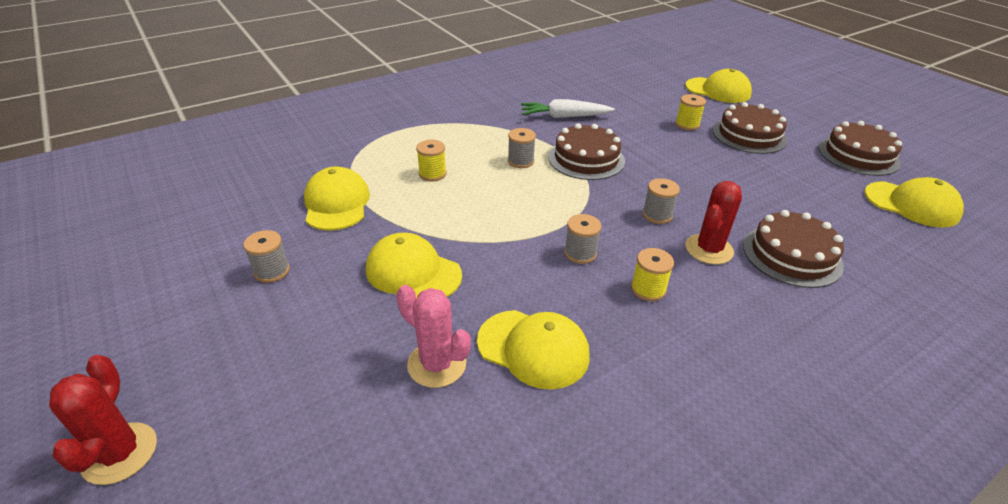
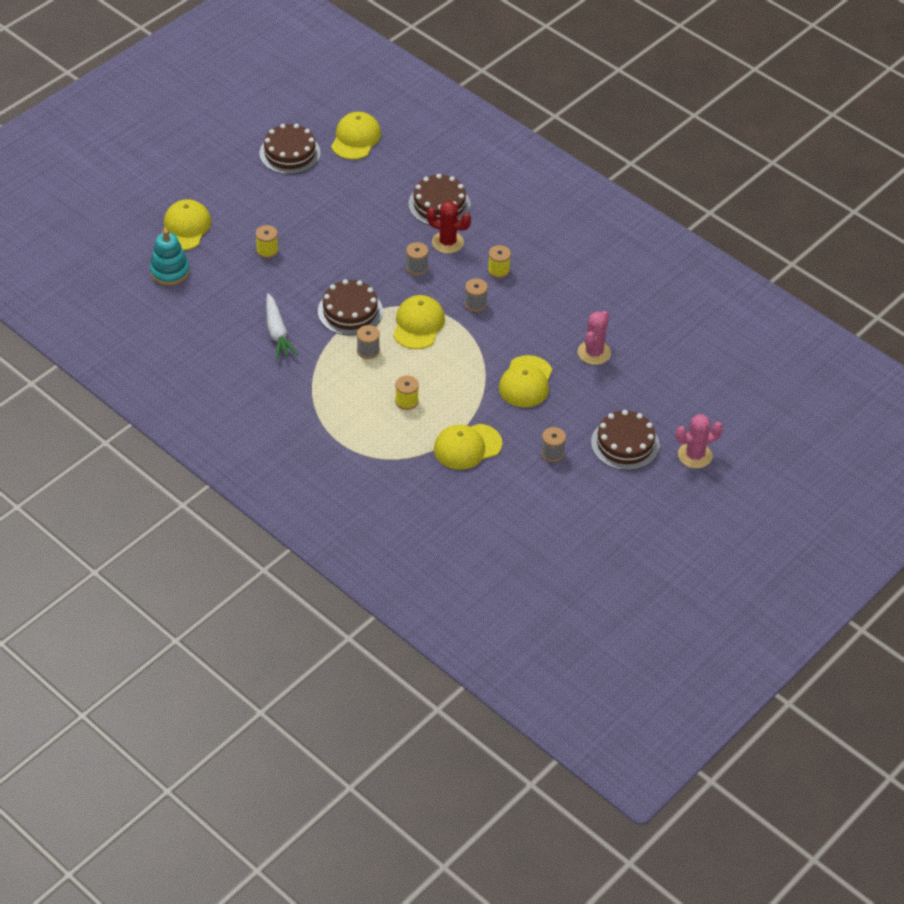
camera: 105 degrees left, 10 degrees up
(120, 453) = (695, 455): red cactus -> pink cactus
(533, 348) = (567, 315): yellow cap -> yellow cap (418, 324)
(656, 79) = (170, 272): none -> turquoise stacking toy
(749, 135) = (275, 212): brown cake -> brown cake (625, 444)

